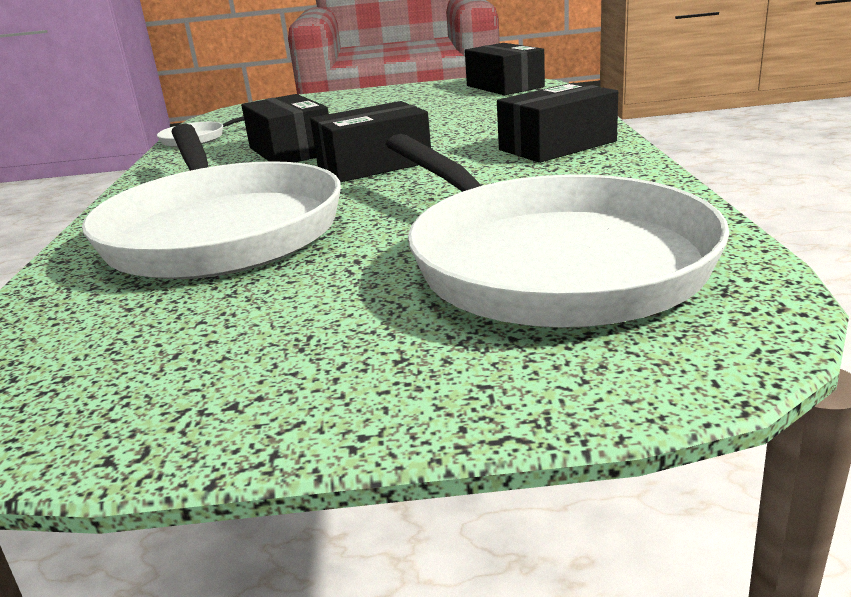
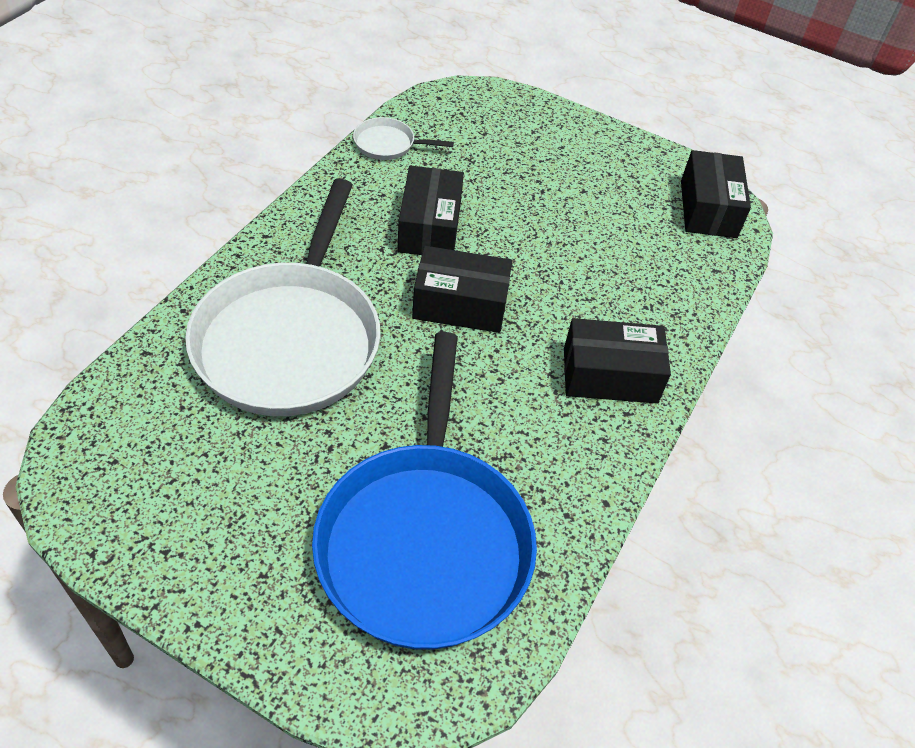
camera: 25 degrees right, 25 degrees up
(547, 261) = (425, 539): white pan -> blue pan

